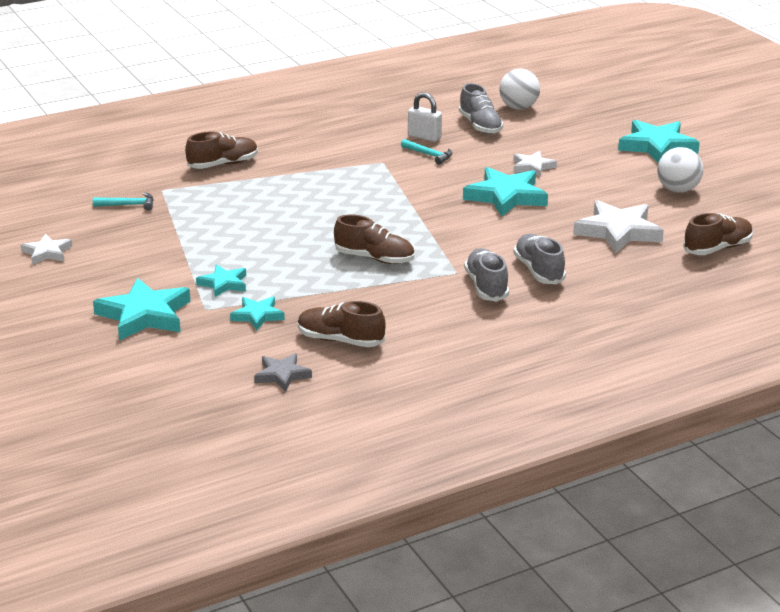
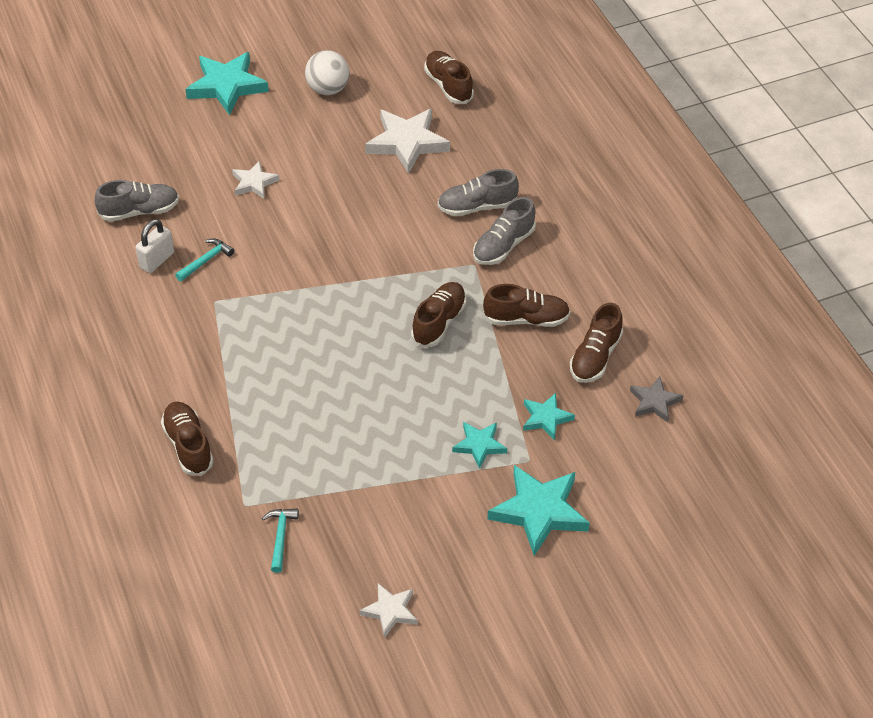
camera: 85 degrees left, 20 degrees up
(386, 302) = (526, 319): none -> brown shoe
(486, 286) = (503, 246): grey shoe -> grey shoe turned 45 degrees counterclockwise
(506, 196) = (319, 211): turquoise star -> none
(518, 107) = (99, 175): white ball -> none

